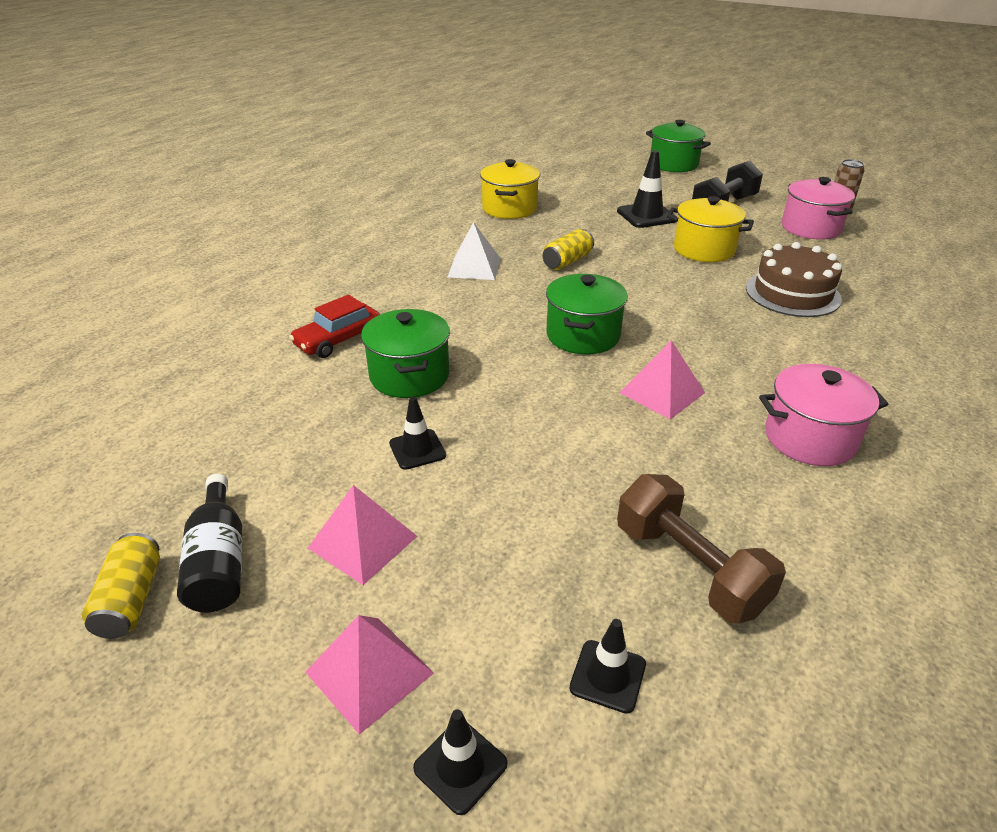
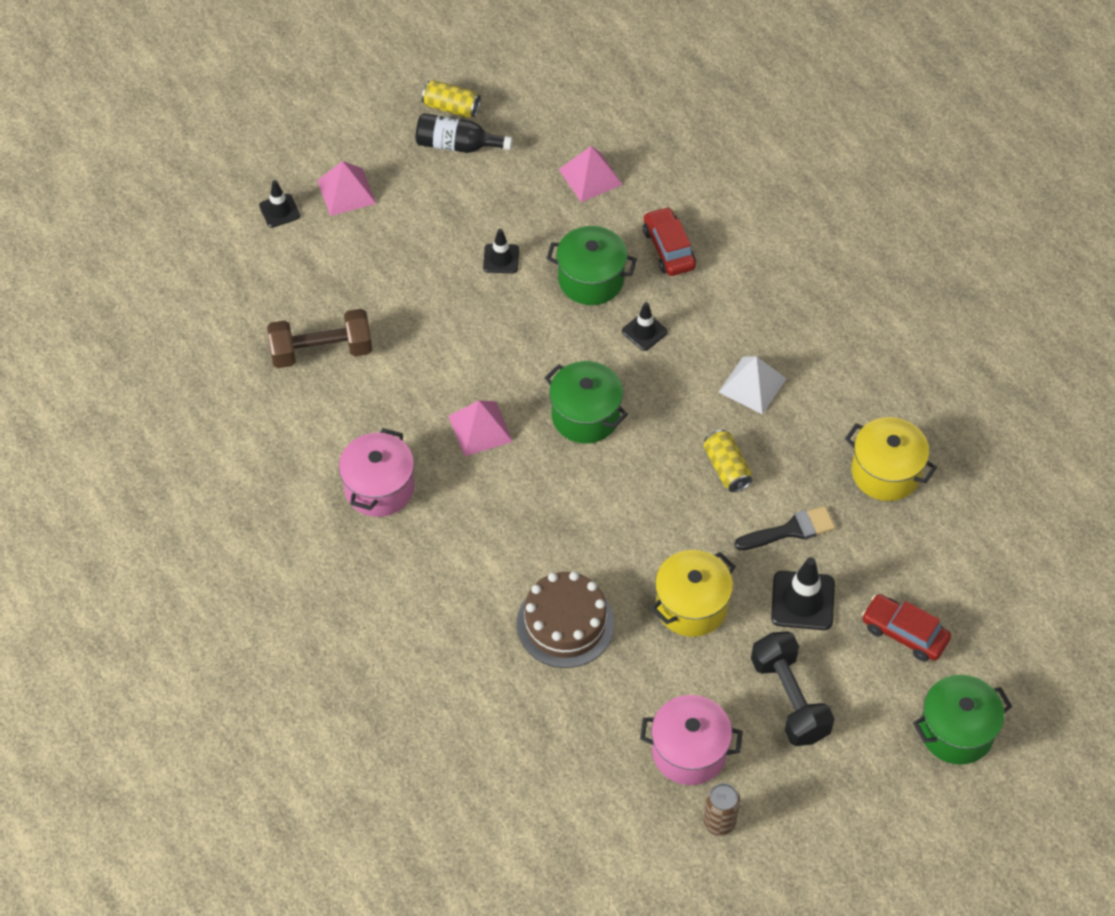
camera: 115 degrees right, 20 degrees up
(363, 542) = (434, 210): pink pyramid -> pink pyramid (590, 177)
(595, 229) = (790, 530): none -> black brush
(608, 676) = (285, 282): black traffic cone -> black traffic cone (644, 331)
(628, 185) = (904, 633): none -> red car

